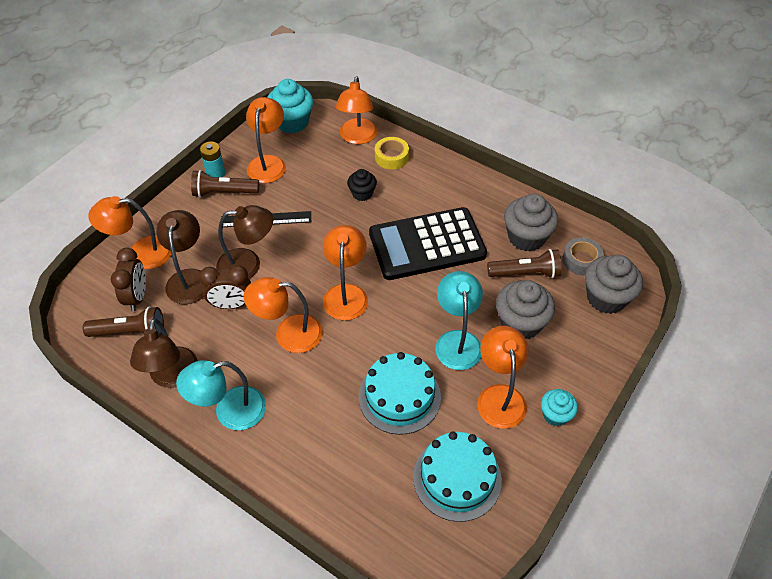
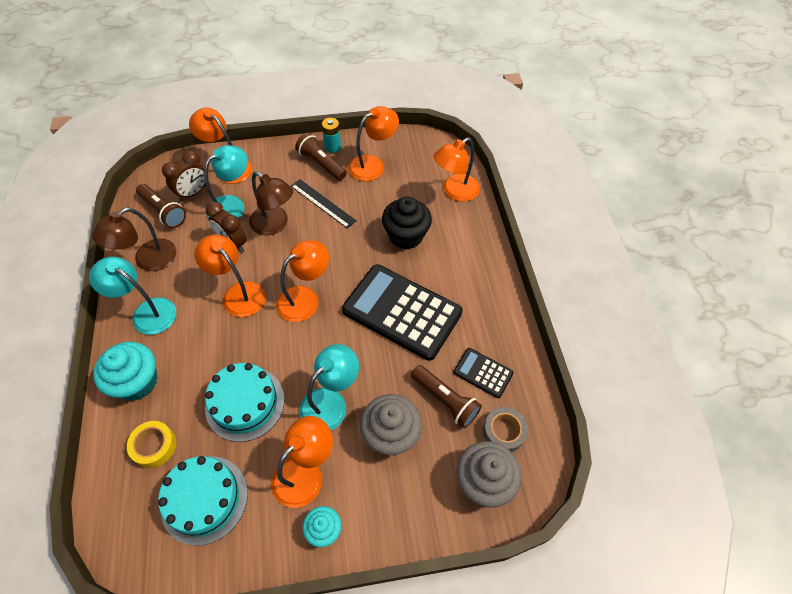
camera: 45 degrees right, 5 degrees up
(189, 278) = (232, 205): brown lamp -> turquoise lamp
(292, 122) = (424, 147): turquoise cupcake -> turquoise cupcake (137, 382)
(362, 193) = (406, 236): black cupcake -> black cupcake, size x1.72
(391, 157) = (460, 225): yellow tape -> yellow tape (154, 446)
(526, 237) = (483, 373): grey cupcake -> black calculator

